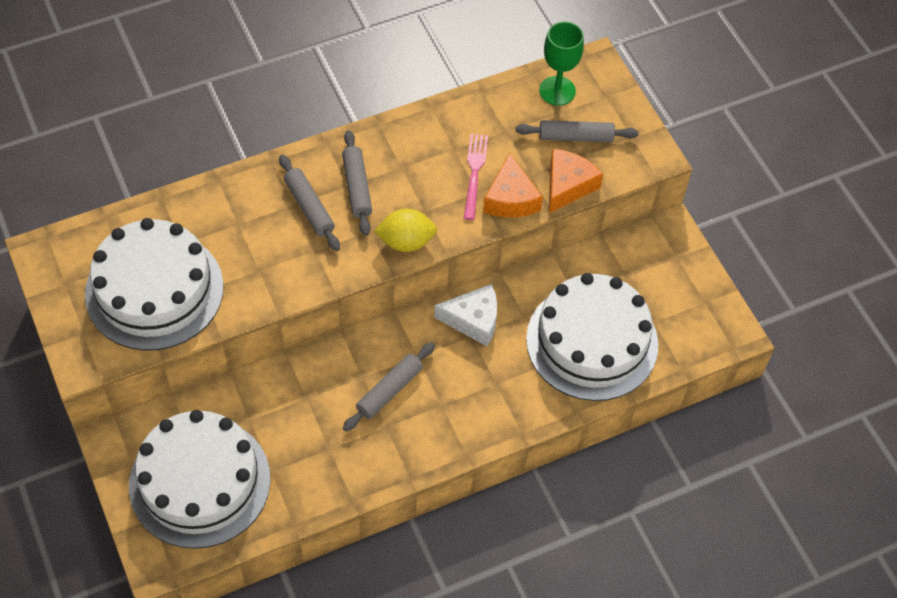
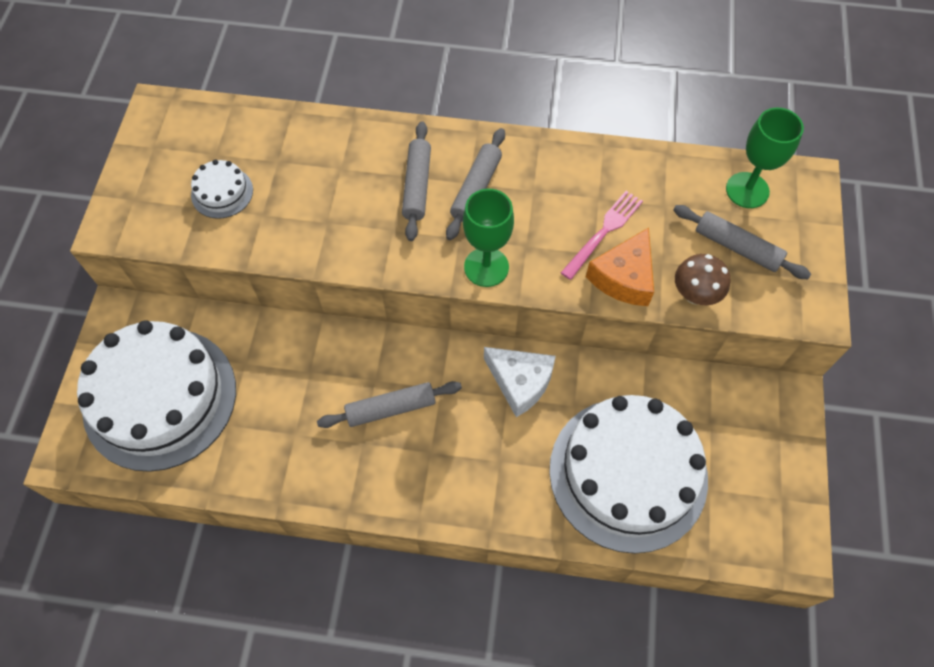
camera: 35 degrees right, 5 degrees up
(154, 290) = (222, 192): white cake -> white cake, size x0.42
(406, 242) = (486, 267): yellow lemon -> green goblet
(567, 186) = (695, 294): orange cheese -> brown mushroom

